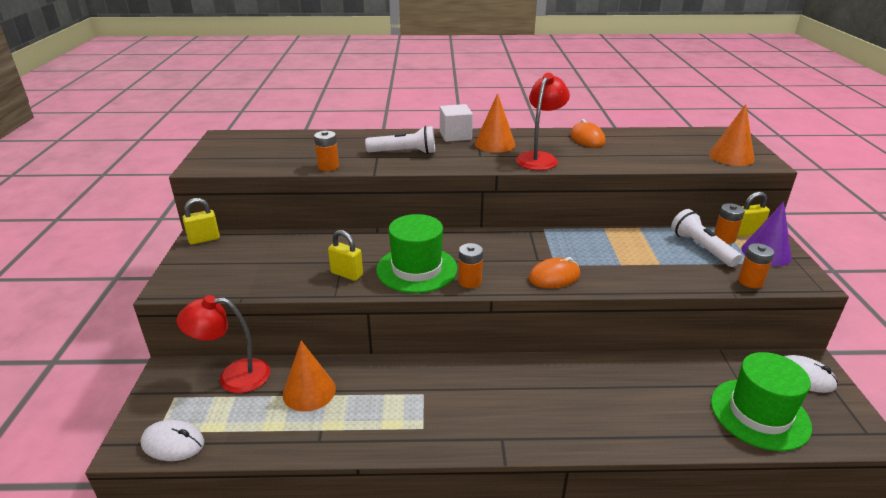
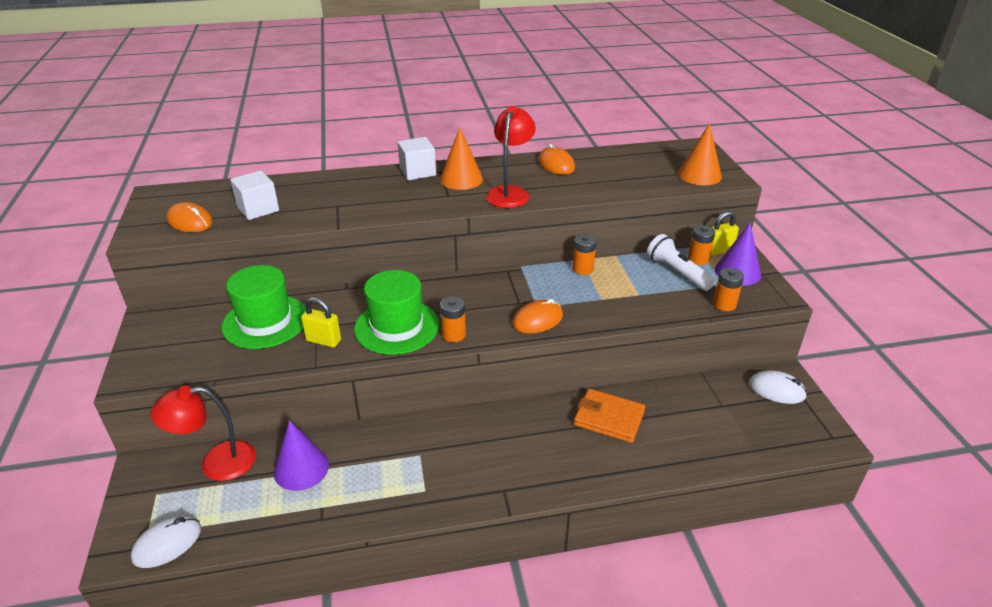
camera: 10 degrees left, 5 degrees up
(173, 443) = (167, 543): white mouse -> white mouse turned 45 degrees counterclockwise
(204, 239) = (155, 316): yellow padlock -> none
(246, 159) = (190, 221): none -> orange mouse
(307, 154) = (258, 209): none -> white cube
(309, 391) = (301, 468): orange cone -> purple cone
(328, 166) = (286, 223): orange battery -> orange battery (582, 269)
(404, 152) = (366, 198): white flashlight -> none
(618, 383) = (609, 418): none -> orange wallet
(759, 414) = (739, 432): green hat -> green hat (265, 321)

